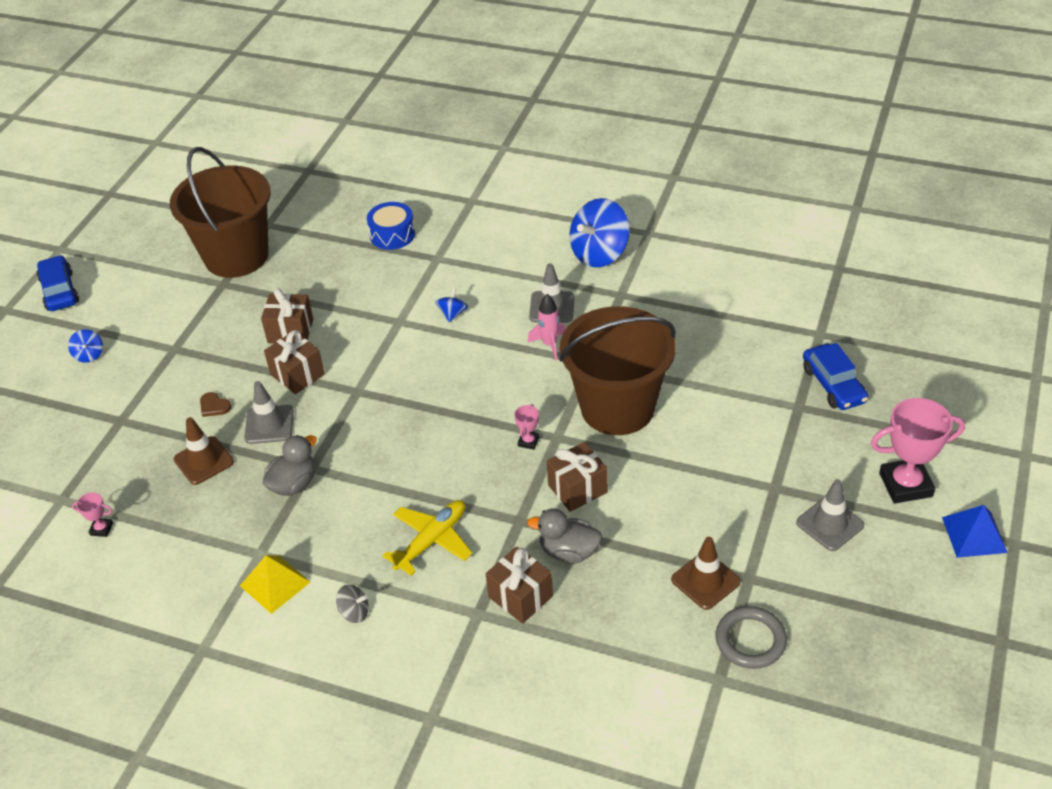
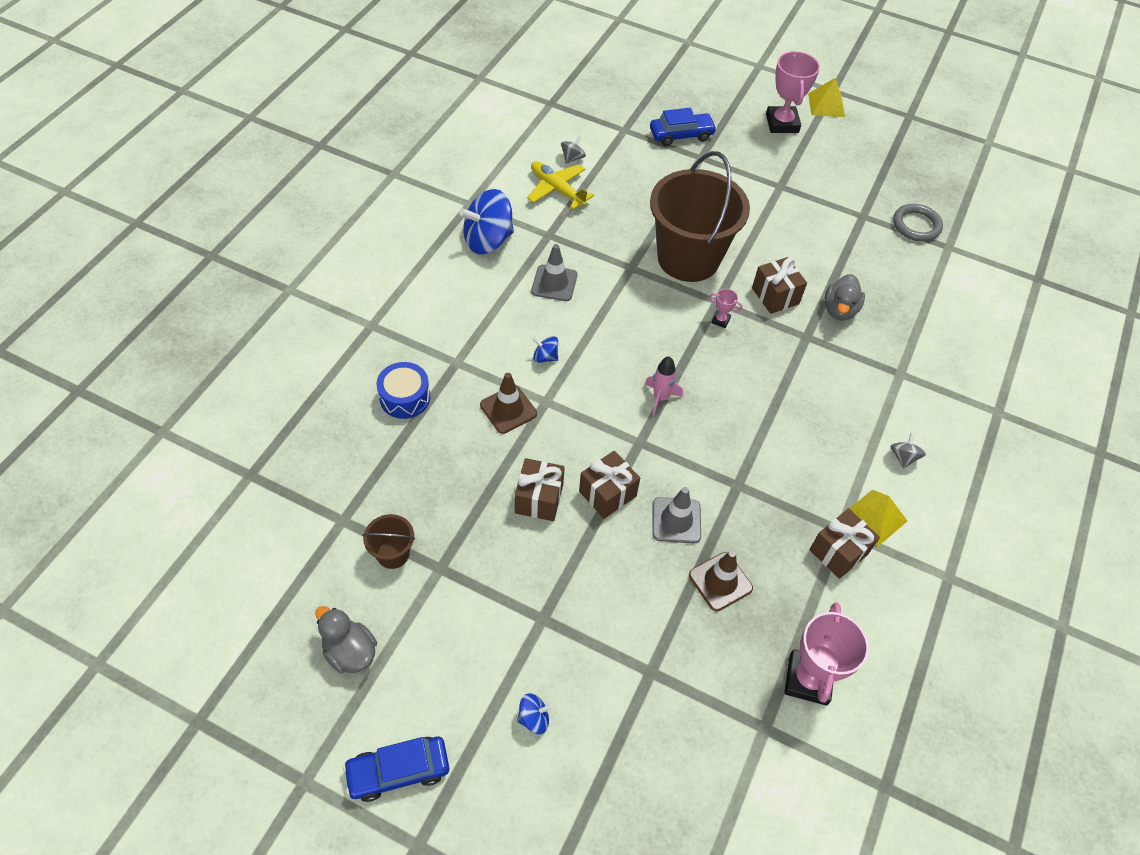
camera: 90 degrees left, 10 degrees up
(101, 529) = (808, 679): pink trophy -> pink trophy, size x2.25
(214, 406) = (642, 573): brown heart -> none
(236, 256) = (393, 554): brown bucket -> brown bucket, size x0.42
(294, 484) = (757, 500): grey duck -> grey duck (350, 652)
(432, 540) = (827, 397): yellow plane -> yellow plane (557, 189)
(520, 596) = (883, 345): brown gift -> brown gift (838, 552)
(549, 345) = (604, 291): pink rocket -> pink rocket (660, 398)
(599, 253) = (488, 240): blue spinning top -> blue spinning top turned 105 degrees clockwise
(705, 581) = (866, 238): brown traffic cone -> brown traffic cone (508, 409)
(750, 297) = (572, 158): none -> grey spinning top
(830, 524) = (815, 166): grey traffic cone -> none
(974, 535) = (826, 105): blue pyramid -> yellow pyramid

